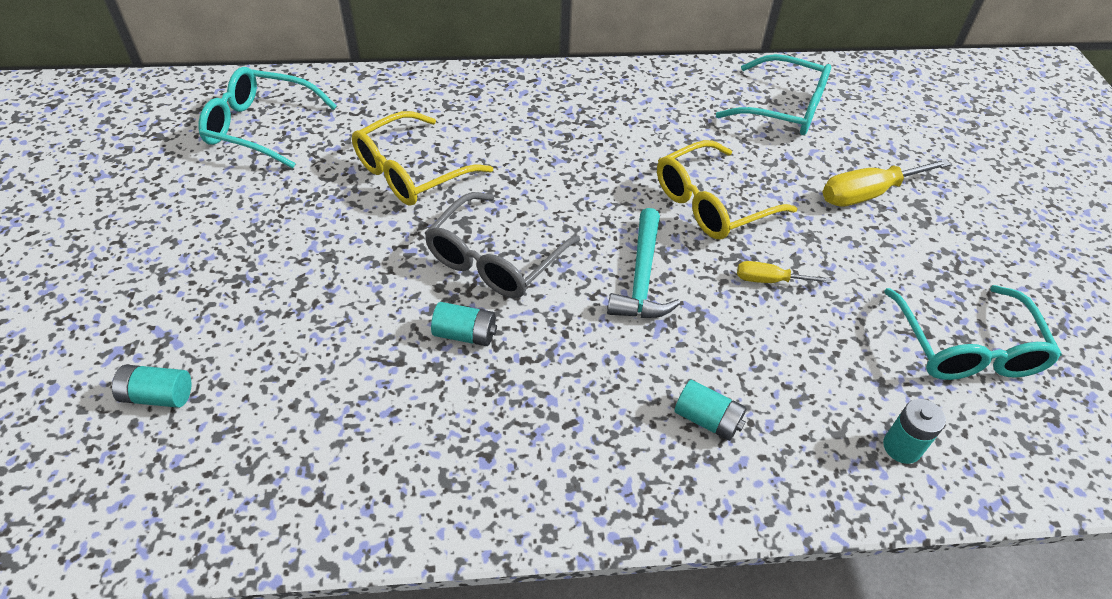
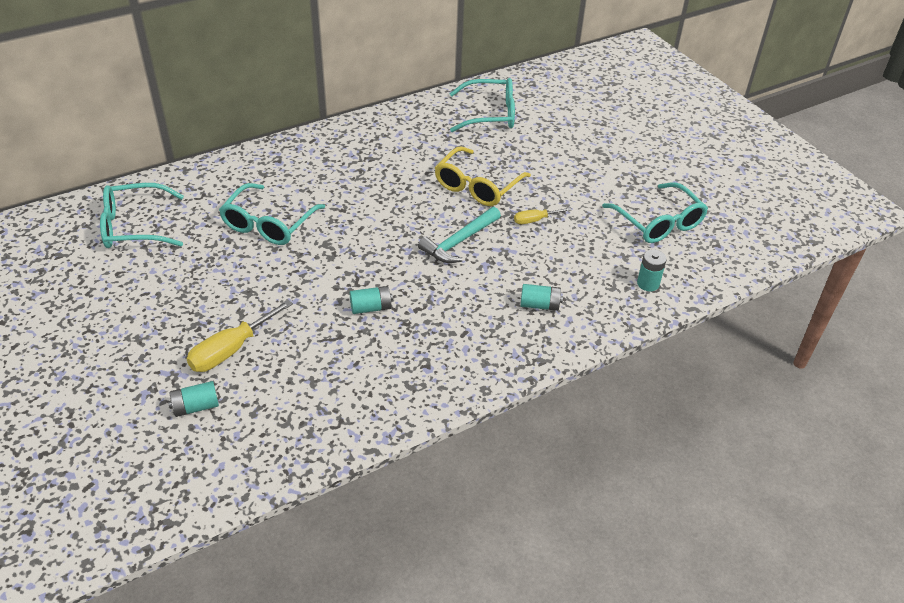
camera: 25 degrees left, 5 degrees down
(411, 172) = (268, 224): yellow glasses -> turquoise glasses
(495, 259) = (361, 260): grey glasses -> none
(642, 277) = (459, 242): turquoise hammer -> turquoise hammer turned 60 degrees clockwise
(867, 194) = (566, 153): yellow screwdriver -> yellow screwdriver (231, 350)

